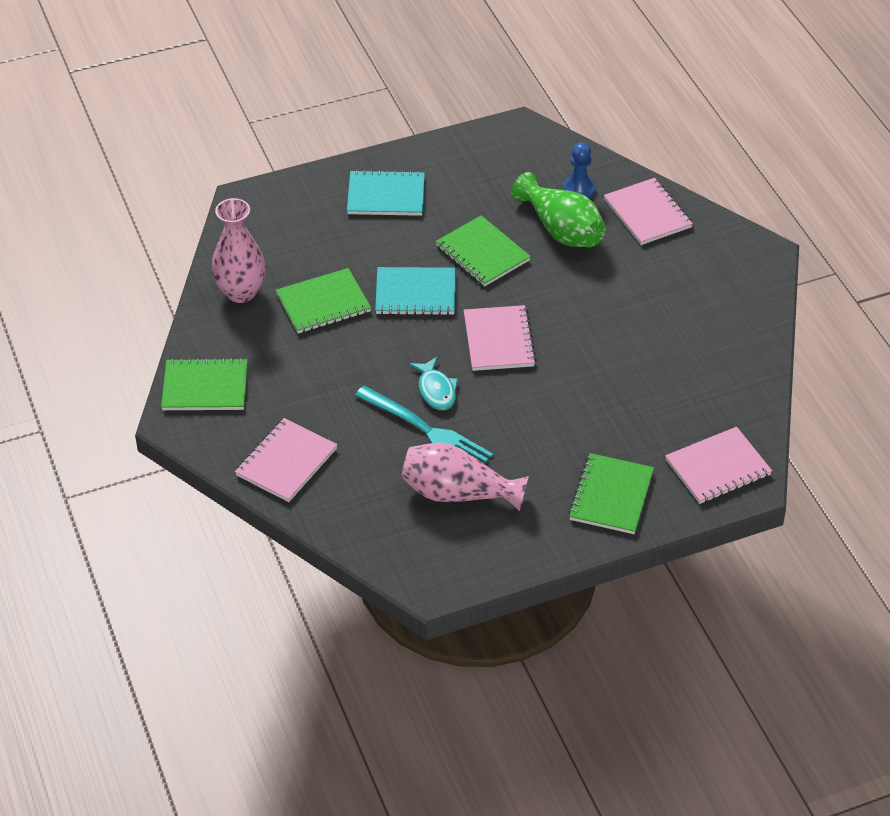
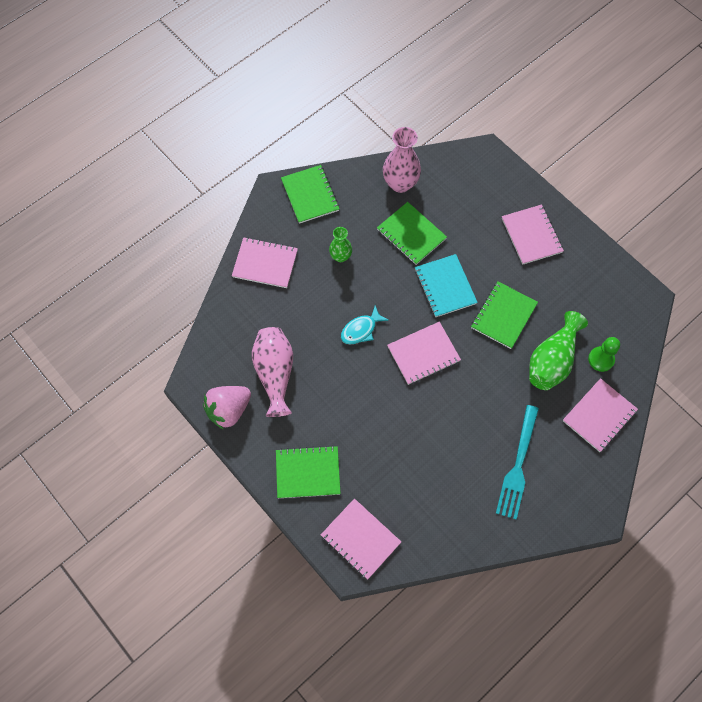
camera: 70 degrees right, 20 degrees up
(318, 381) = (340, 256): none -> green vase
(386, 195) = (531, 235): turquoise notebook -> pink notebook
(427, 431) = (322, 336): turquoise fork -> turquoise fork (518, 465)
(489, 556) = (229, 410): none -> pink strawberry
(578, 190) = (601, 359): blue pawn -> green pawn

